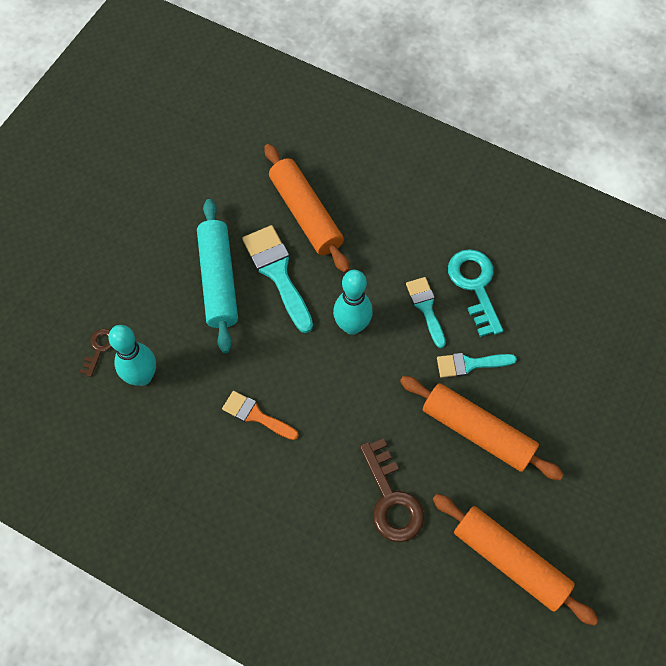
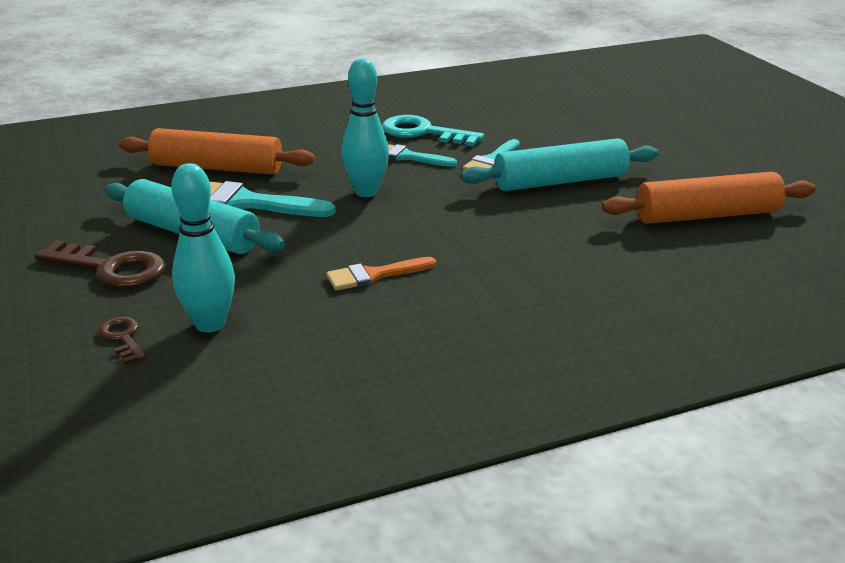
camera: 50 degrees left, 35 degrees down
(391, 499) = (573, 243): brown key -> brown key (111, 269)
(477, 432) = (560, 181): orange rolling pin -> turquoise rolling pin

